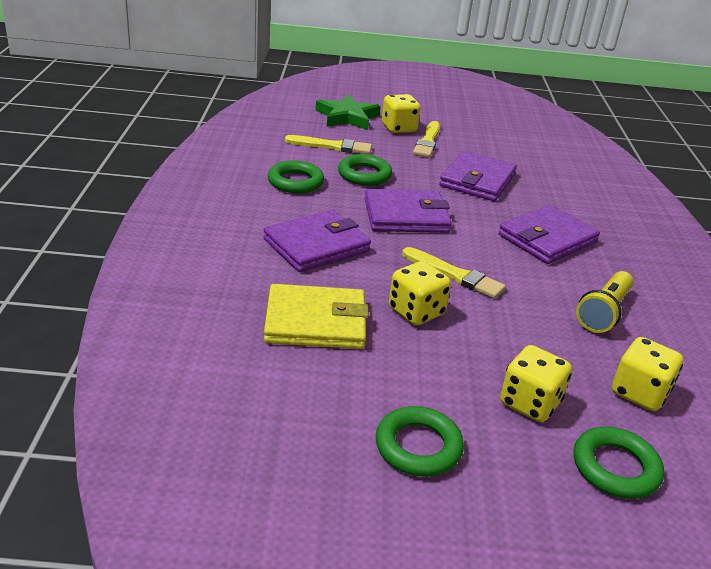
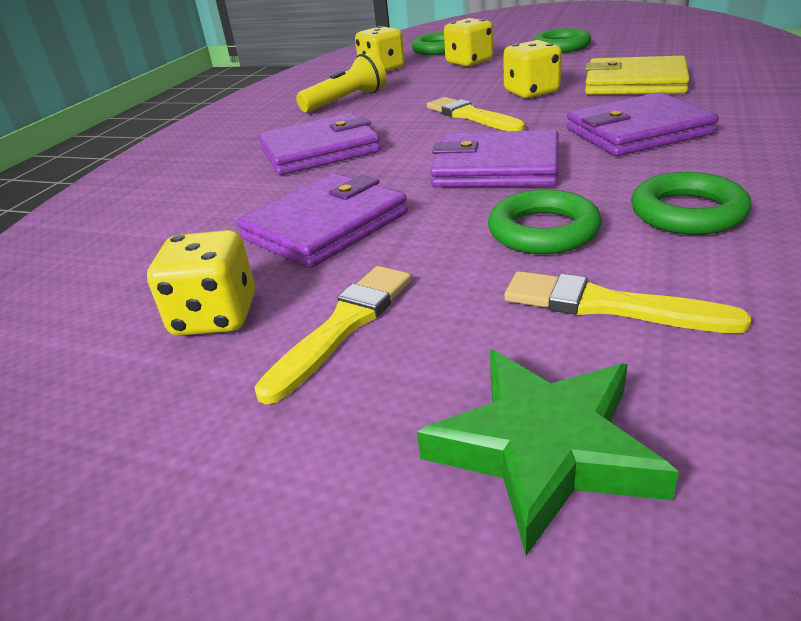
camera: 155 degrees left, 0 degrees up
(398, 128) = (389, 382): yellow dice -> yellow dice (215, 316)

